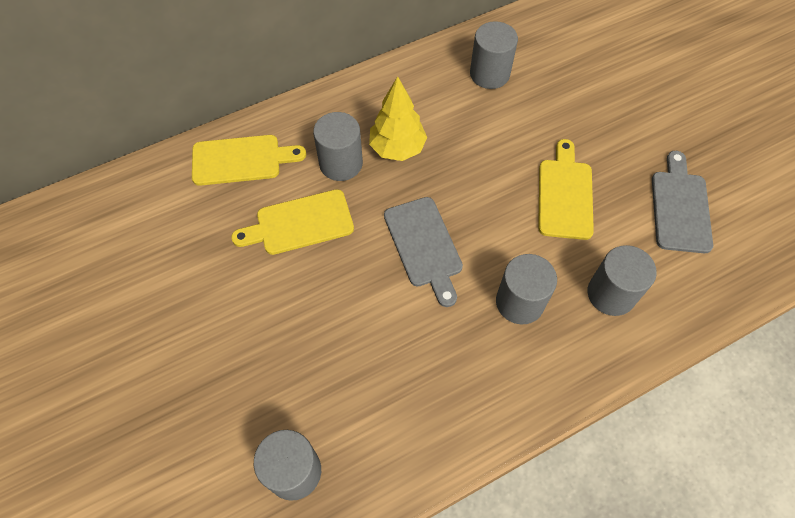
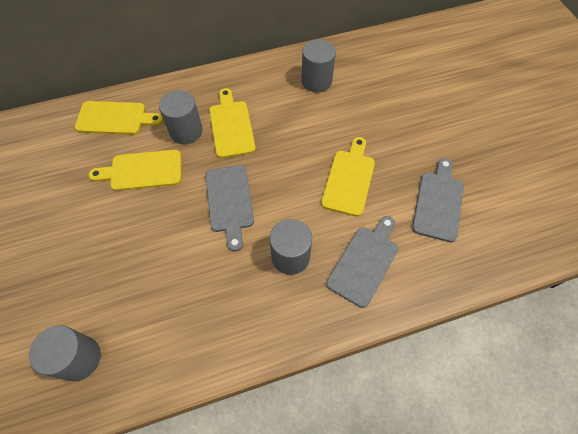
camera: 10 degrees right, 0 degrees up
(397, 148) = (231, 126): yellow tree -> yellow cutting board
(611, 294) = (364, 262): grey cylinder -> grey cutting board

